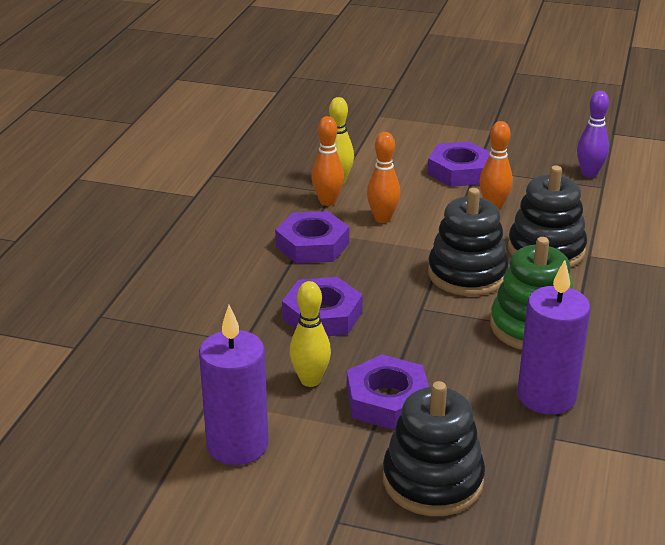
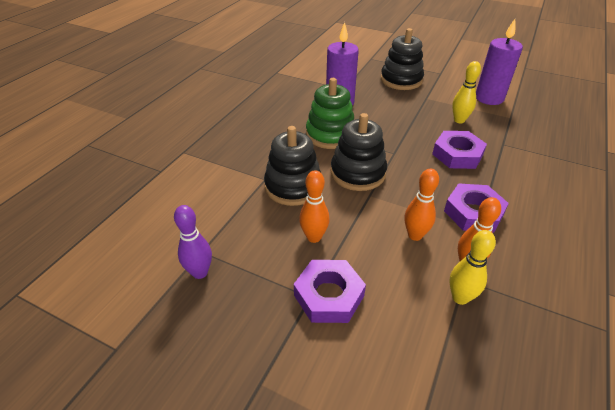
camera: 170 degrees left, 10 degrees up
(387, 400) = (418, 108): purple nut -> none

